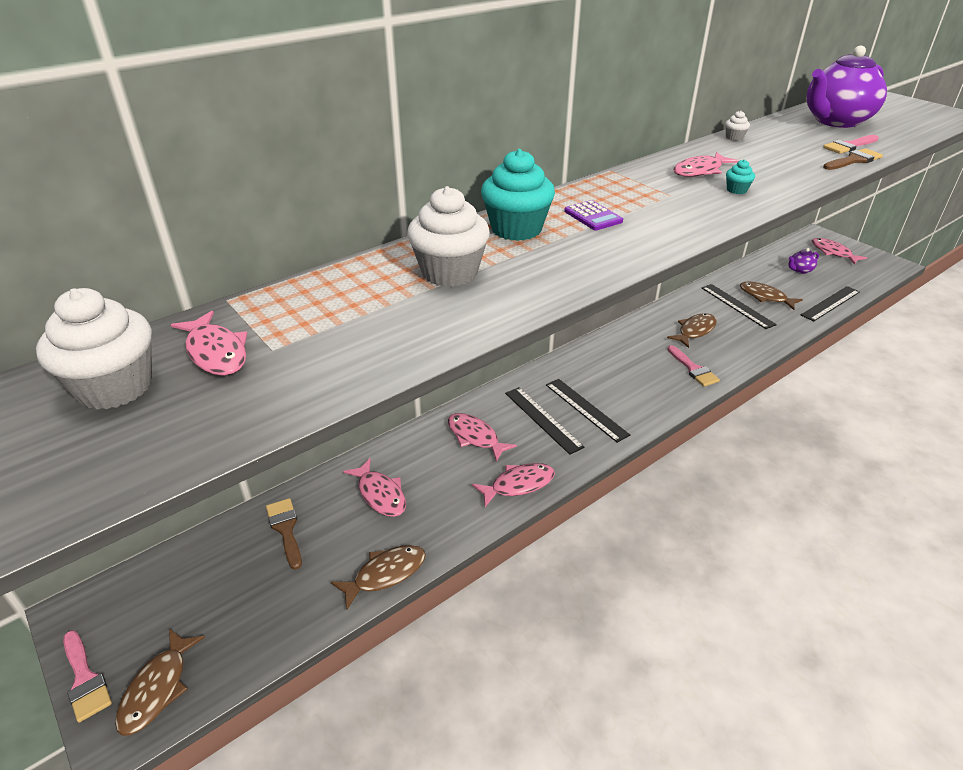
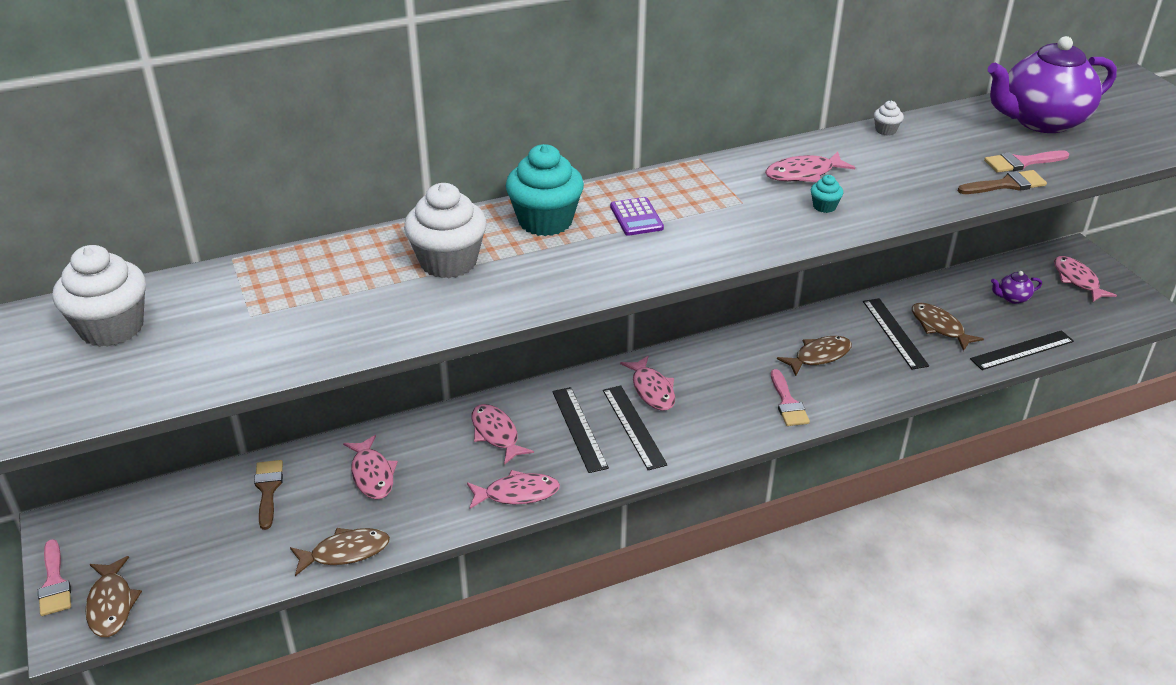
camera: 15 degrees right, 0 degrees up
(157, 688) = (111, 604): brown fish -> brown fish turned 45 degrees counterclockwise
(216, 352) = (202, 310): pink fish -> pink fish (652, 390)

